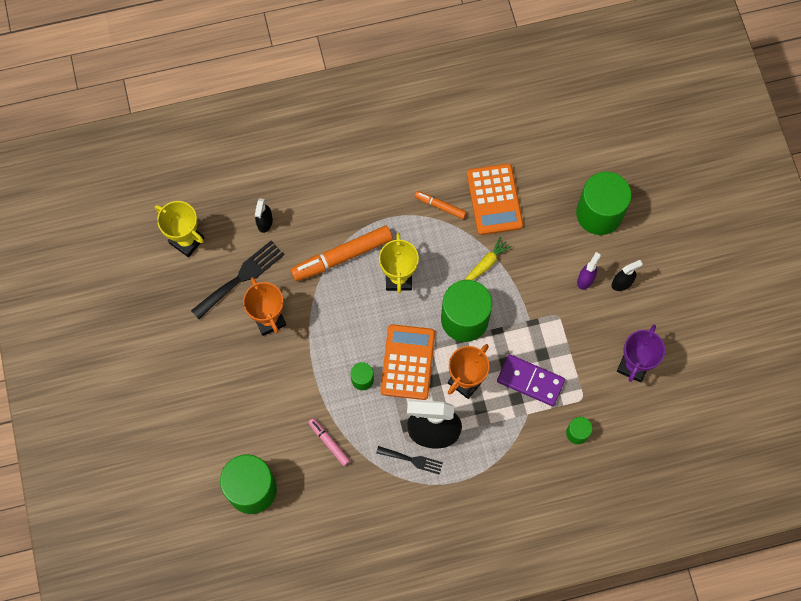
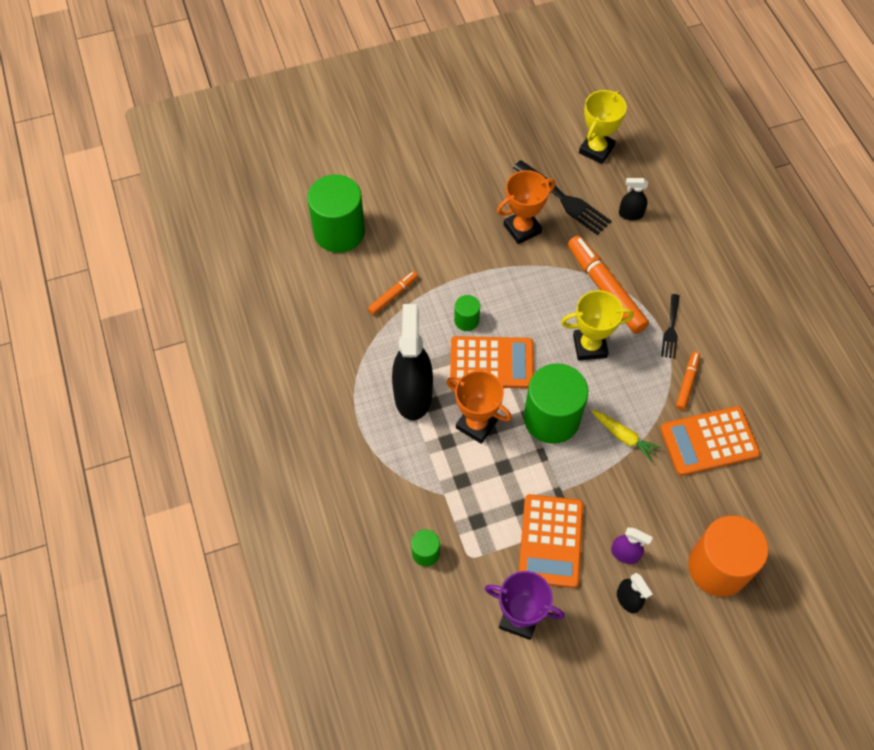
camera: 85 degrees right, 10 degrees down
(329, 443) = (393, 295): pink marker -> orange marker
(412, 460) = (380, 376): black fork -> black fork (671, 329)
(530, 381) = (485, 495): purple domino -> none
(572, 334) = (551, 541): none -> orange calculator
(599, 213) = (718, 567): green cylinder -> orange cylinder

